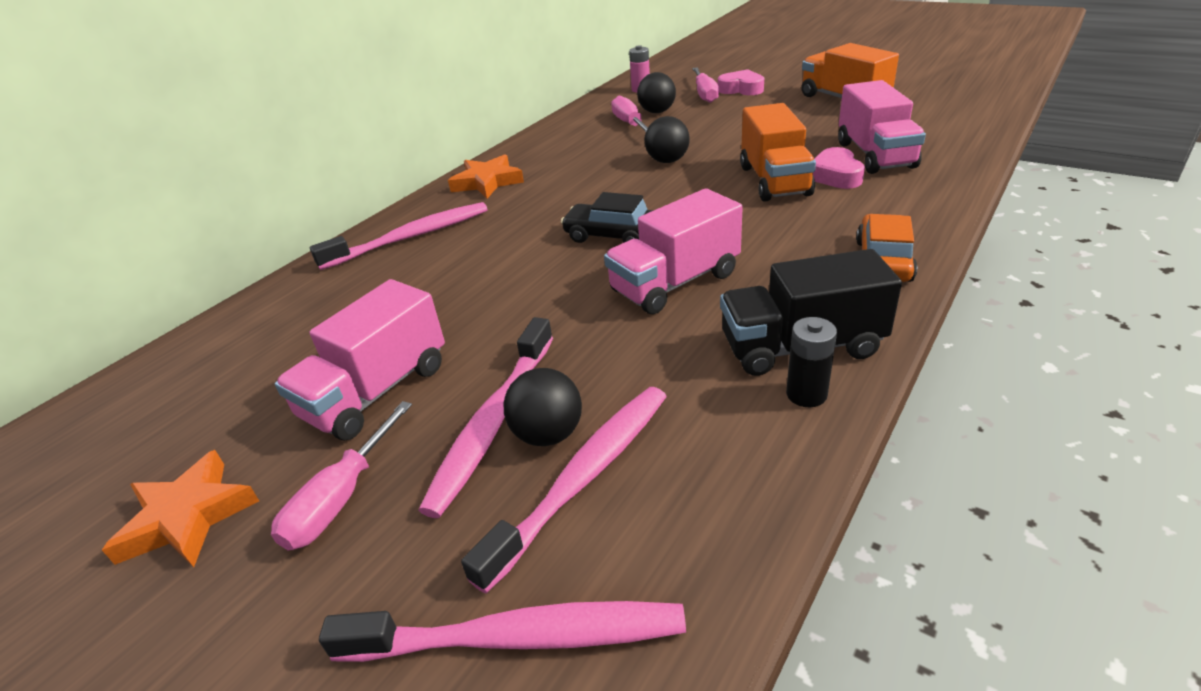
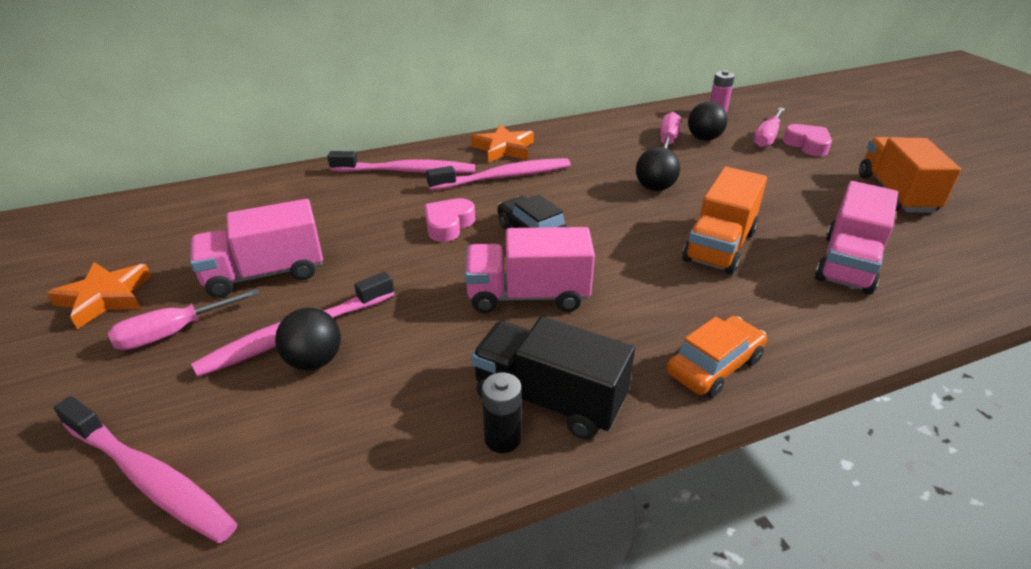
camera: 30 degrees right, 0 degrees up
(583, 478) = (296, 404): pink toothbrush -> pink toothbrush (504, 177)
(835, 175) = (781, 266): pink heart -> pink heart (448, 225)

